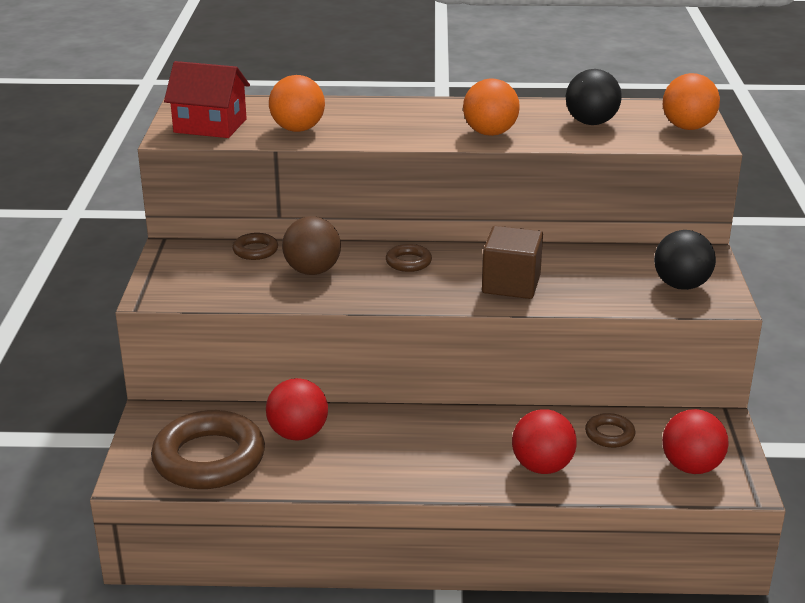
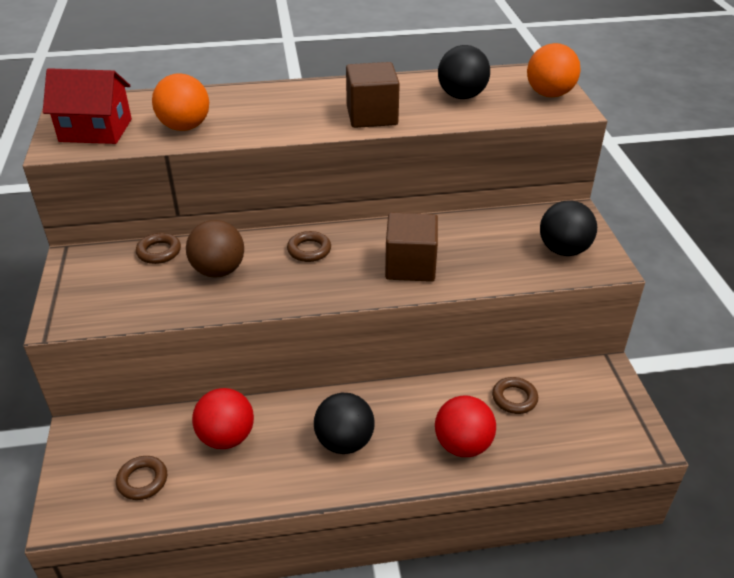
camera: 10 degrees left, 10 degrees up
(209, 458) = (142, 480): brown ring -> brown ring, size x0.45
(418, 451) = (344, 442): none -> black ball
(490, 133) = (372, 116): orange ball -> brown cube
(691, 467) = (594, 426): red ball -> none

